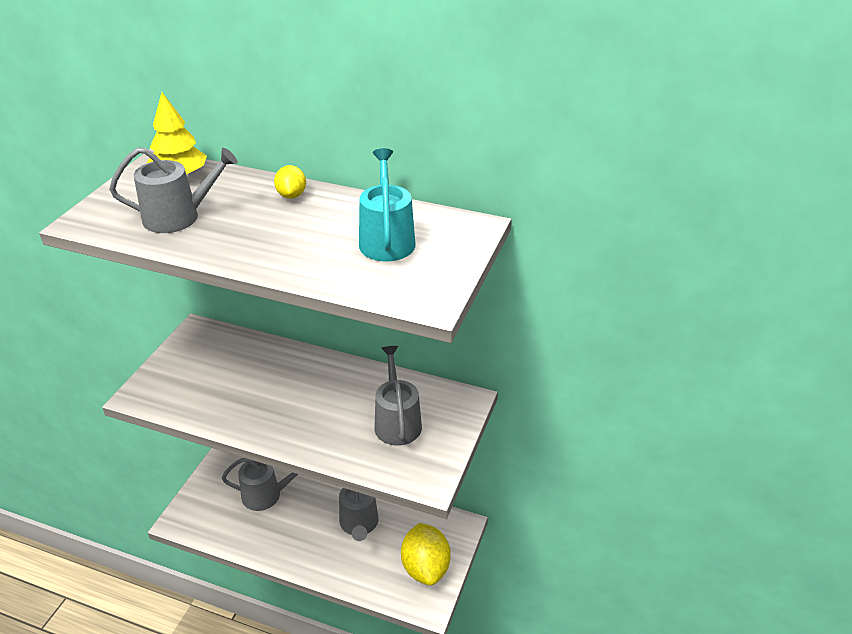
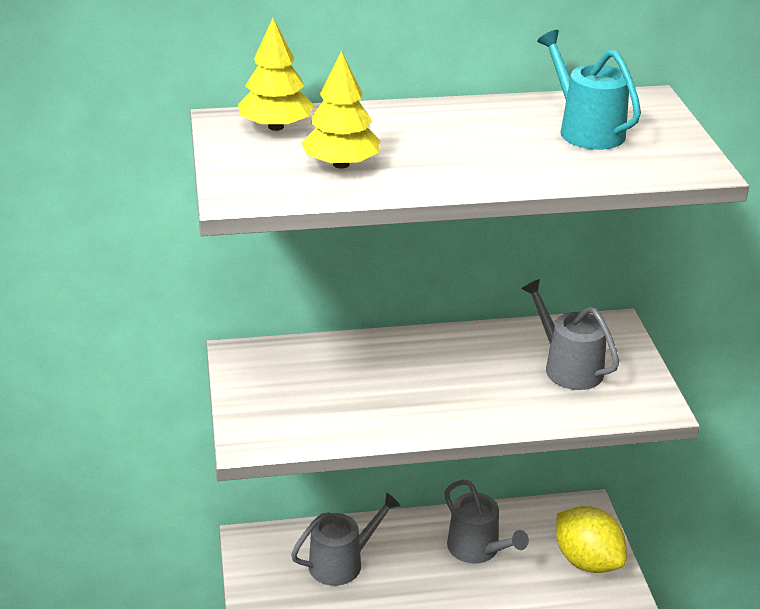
camera: 30 degrees left, 5 degrees down
(178, 217) = (341, 164): grey watering can -> yellow tree
(291, 195) = (431, 115): yellow lemon -> none

